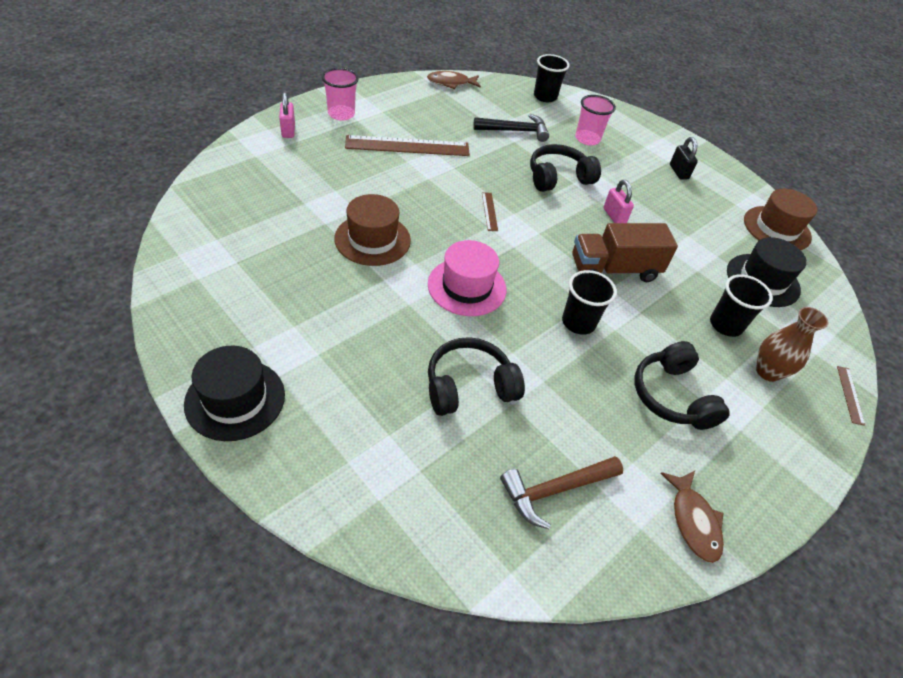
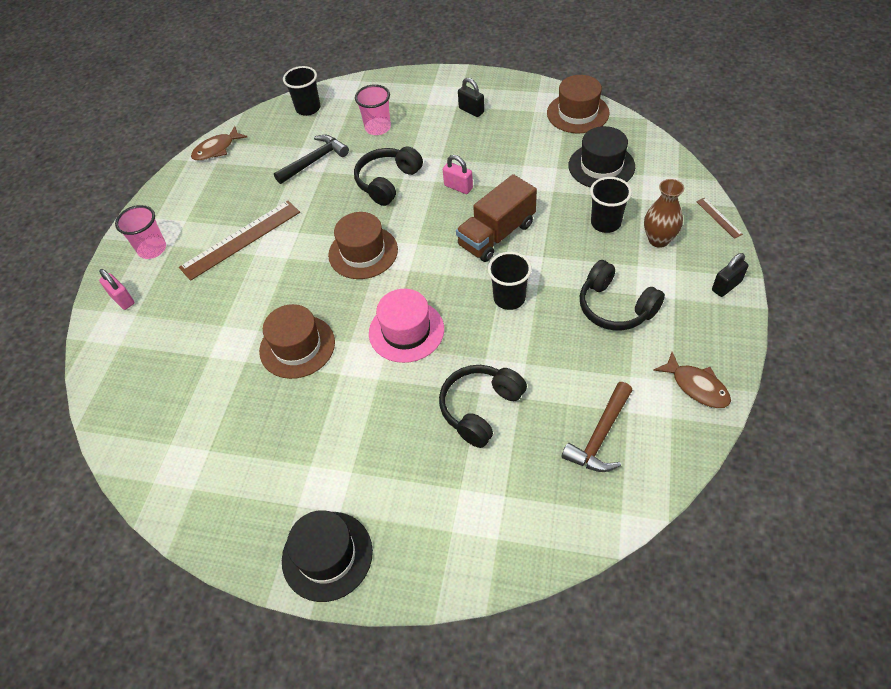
camera: 25 degrees left, 5 degrees up
(489, 211) = (363, 252): brown ruler -> brown hat
(806, 457) = (726, 286): none -> black padlock

